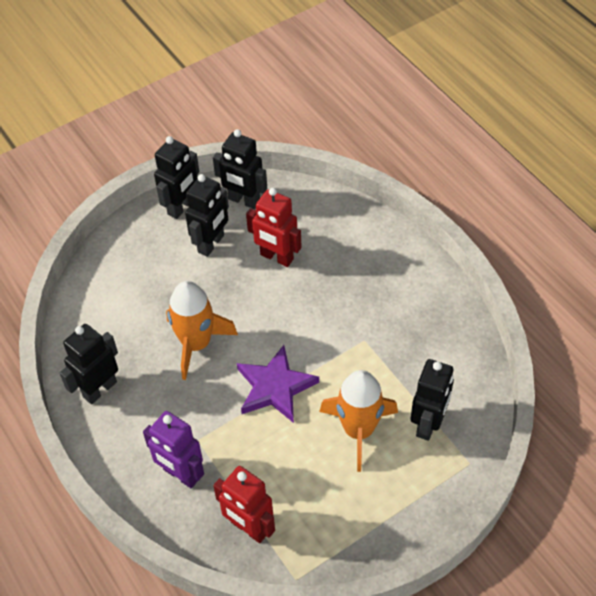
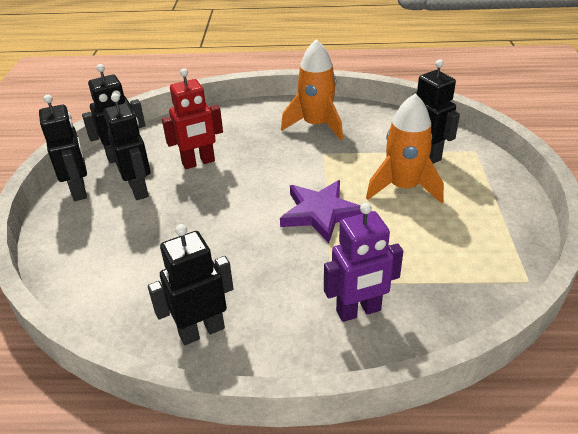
camera: 55 degrees left, 15 degrees down
(99, 389) = (201, 331): black robot -> black robot turned 75 degrees clockwise
(196, 344) = (227, 240): orange rocket -> orange rocket (316, 125)
(249, 528) = (454, 289): red robot -> none

